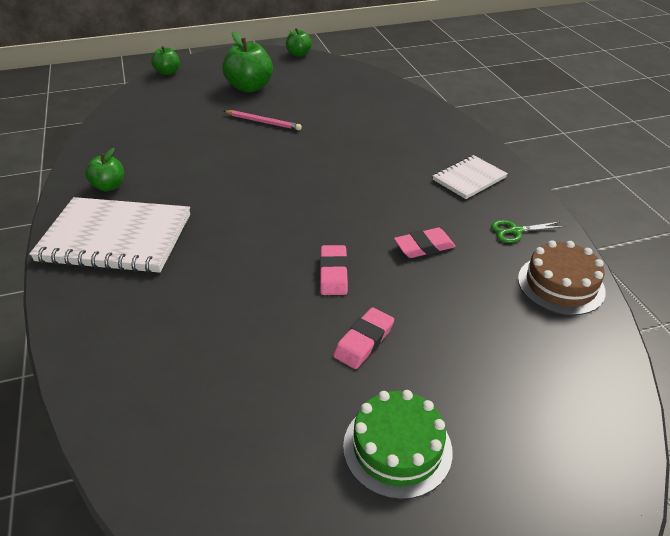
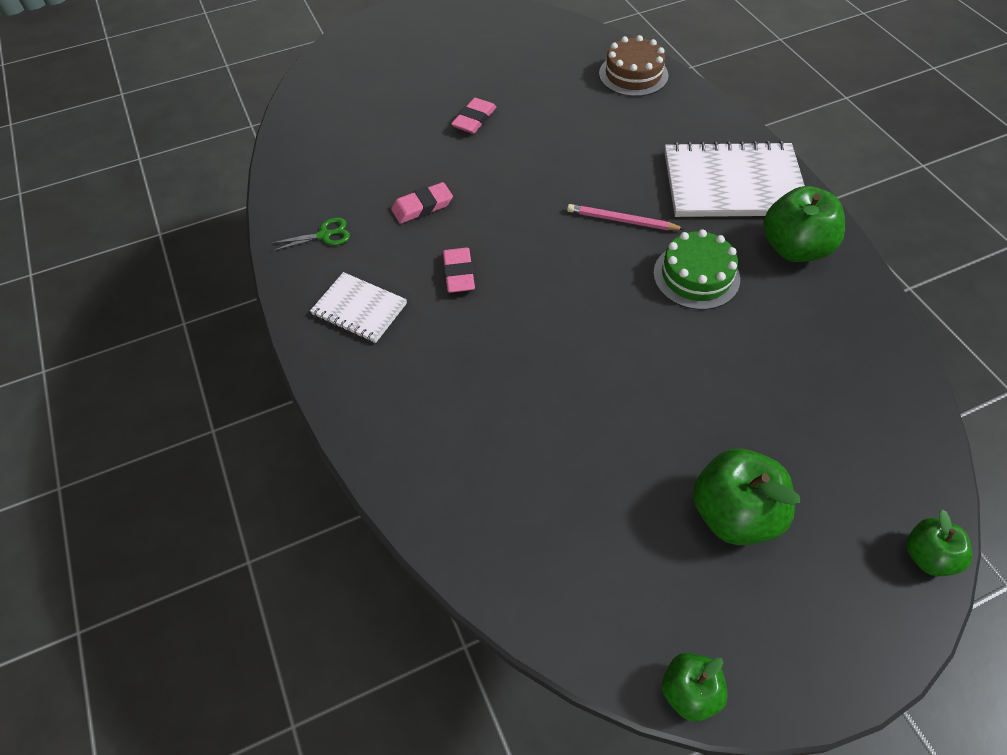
camera: 175 degrees right, 15 degrees up
(109, 186) = (794, 248): green apple -> green apple, size x1.71
(263, 122) = (664, 402): pink pencil -> pink pencil (622, 220)
(333, 273) = (507, 170): pink eraser -> pink eraser (459, 273)
(397, 448) = (448, 65): green cake -> green cake (696, 276)
(469, 178) = (359, 309): white notebook -> white notebook turned 75 degrees clockwise
(560, 284) = (301, 181): brown cake -> brown cake (633, 74)

